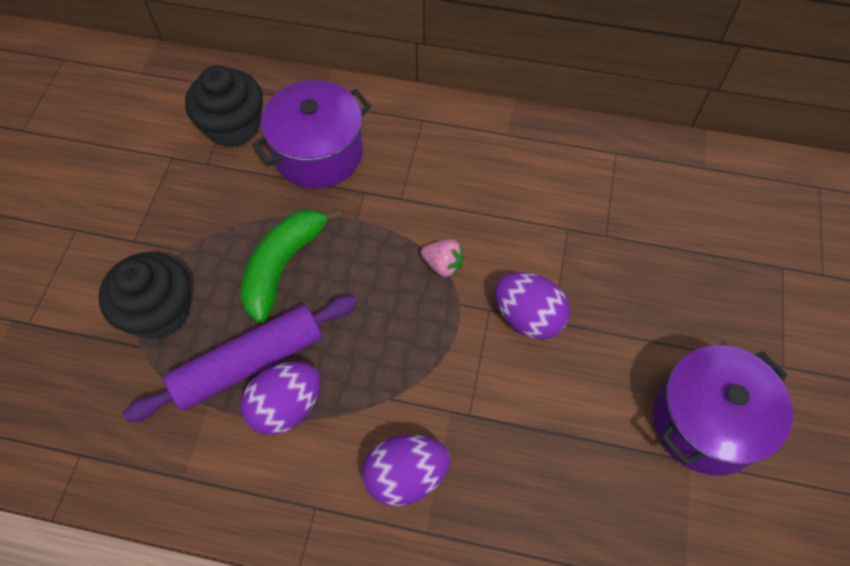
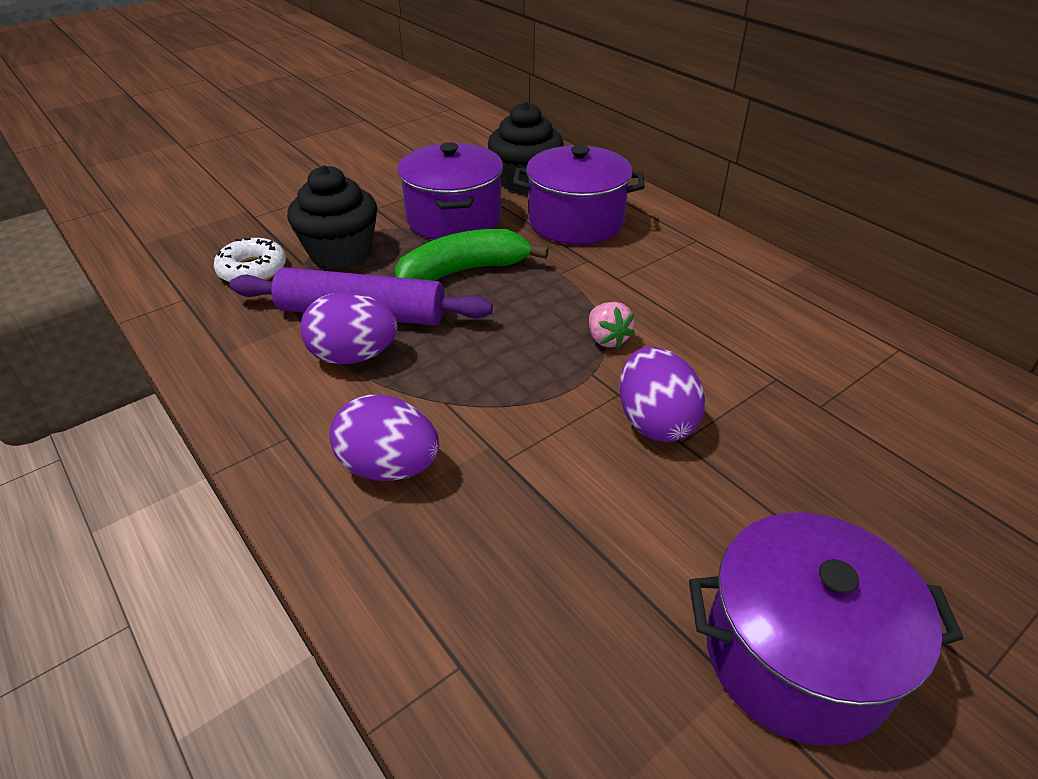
camera: 40 degrees right, 20 degrees down
(104, 383) = (252, 270): none -> white donut
(217, 211) = (454, 218): none -> purple pot

